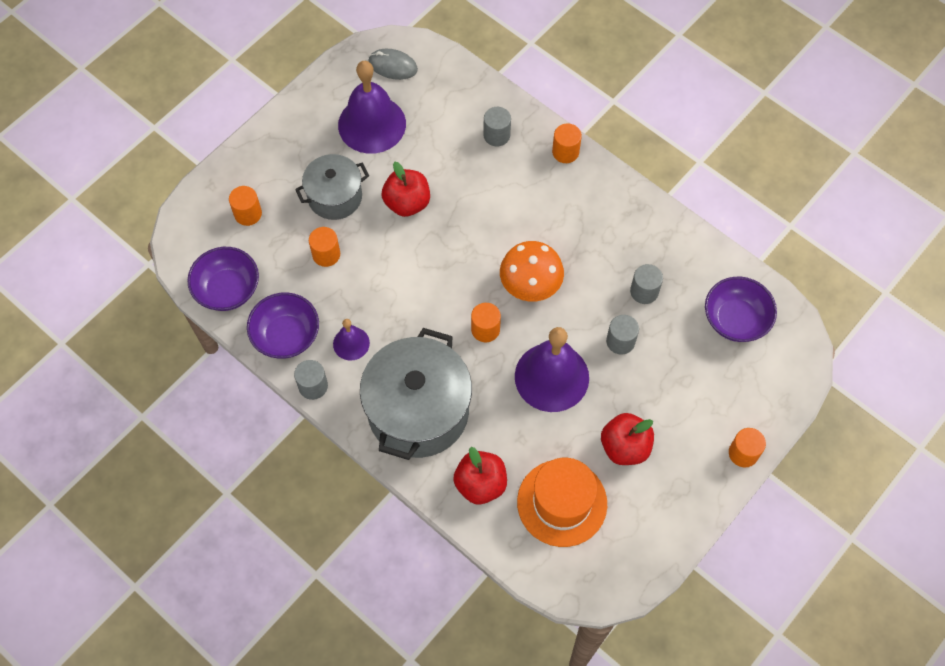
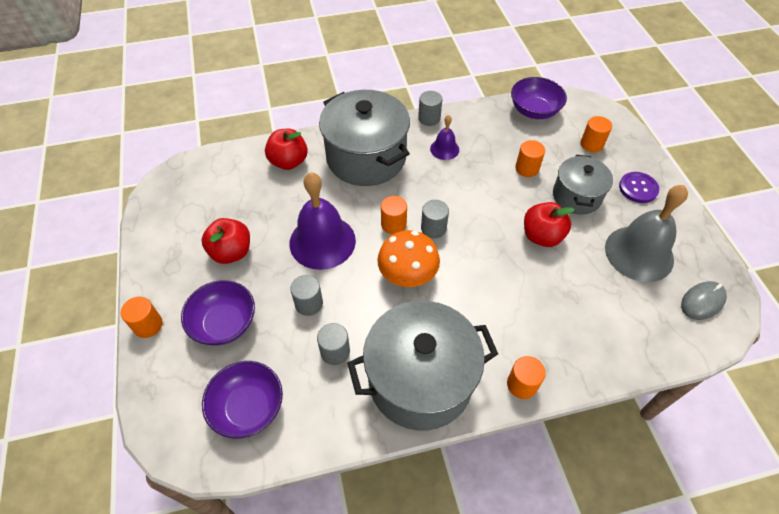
camera: 125 degrees right, 10 degrees down
(286, 335) = (476, 122): purple bowl -> purple bowl (224, 323)
(287, 152) = (638, 188): none -> purple button
(372, 124) = (639, 253): purple bell -> grey bell
(496, 135) = (575, 338): grey cylinder -> grey cylinder (433, 228)
(562, 503) = (234, 194): orange hat -> none
(617, 218) = (420, 380): none -> grey pot

